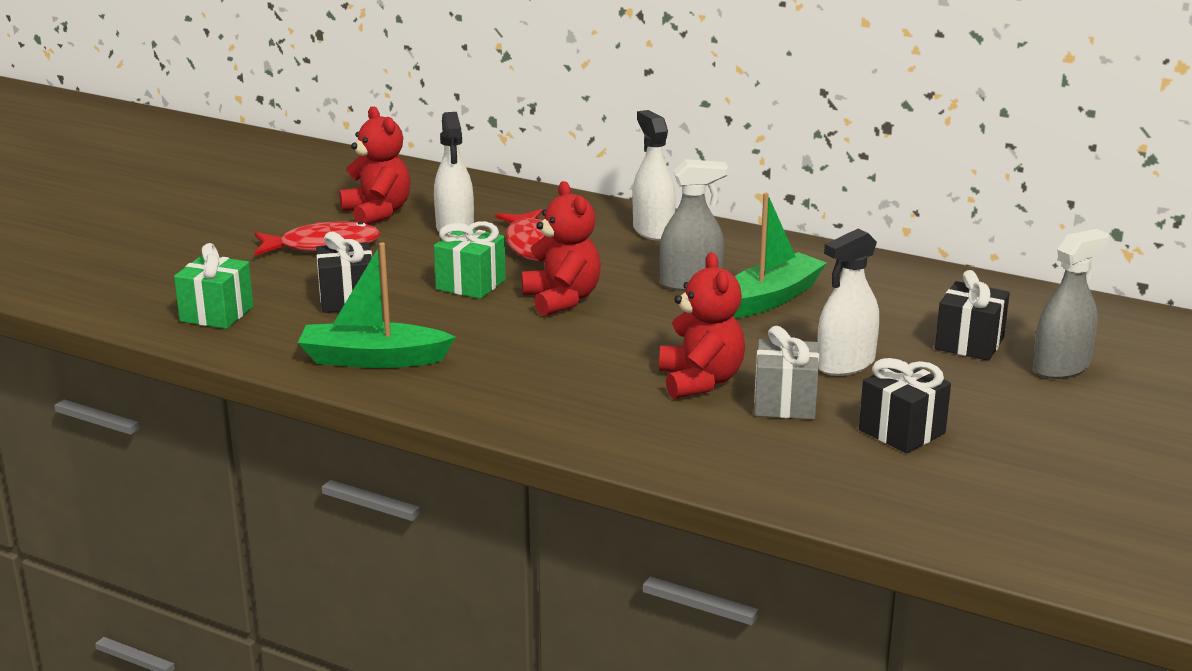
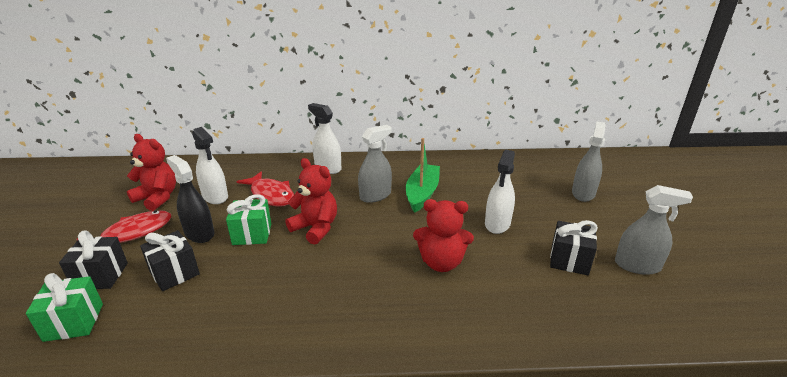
camera: 30 degrees left, 5 degrees up
(373, 359) = (225, 322): green boat -> none
(404, 266) = (199, 233): none -> black spray bottle
(700, 381) = (441, 262): red teddy bear -> red teddy bear turned 135 degrees clockwise
(785, 403) = (497, 262): grey gift -> none
(969, 343) = (534, 192): black gift -> black gift (101, 276)
(1006, 467) = (637, 265): none -> grey spray bottle

